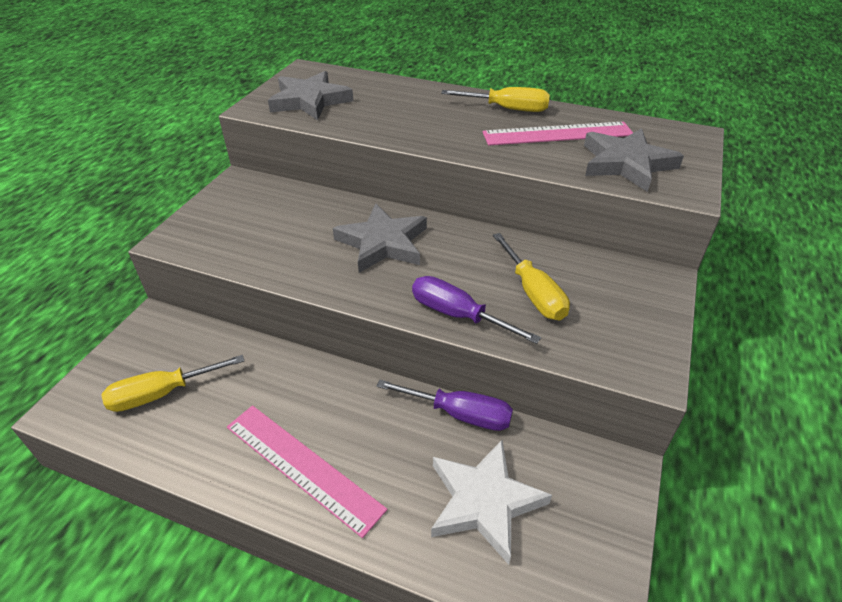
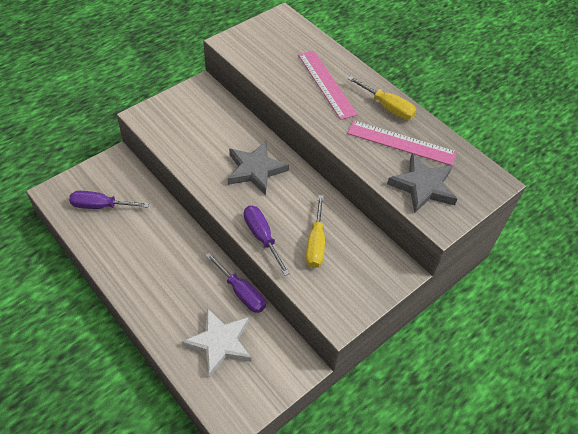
camera: 25 degrees right, 10 degrees up
(162, 393) = (101, 206): yellow screwdriver -> purple screwdriver
(303, 466) = (145, 280): pink ruler -> pink ruler (326, 84)
(309, 101) = (265, 48): grey star -> none

